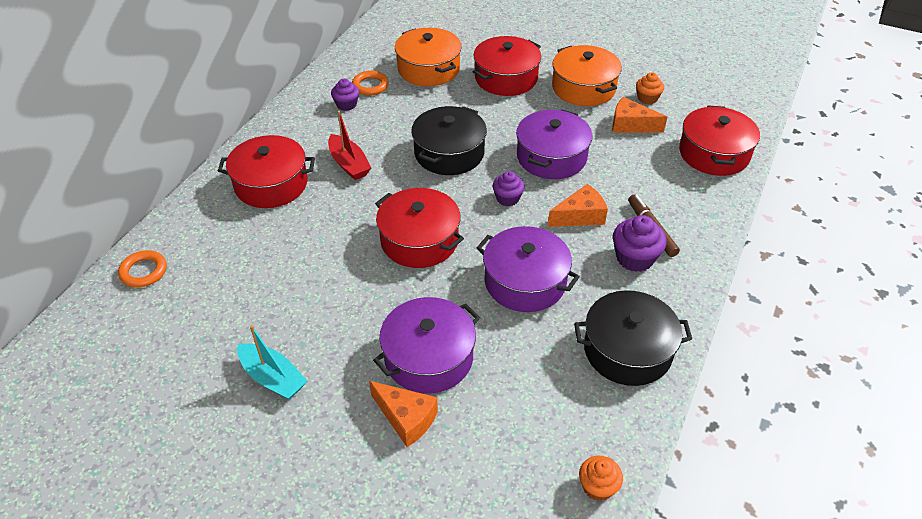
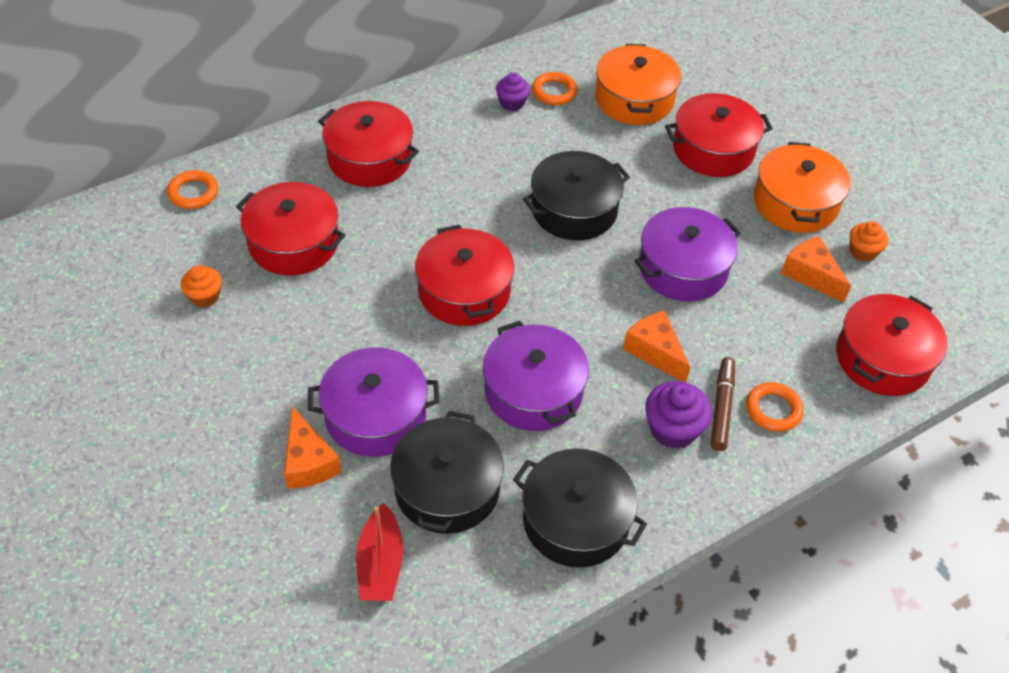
camera: 30 degrees right, 5 degrees up
(260, 269) = (293, 243): none -> red pot
(273, 378) = (225, 356): turquoise boat -> none
(349, 164) = (461, 173): red boat -> red boat (380, 564)
(507, 198) = (593, 292): purple cupcake -> none
(524, 379) = (447, 488): none -> black pot
(580, 216) = (655, 351): orange cheese -> orange cheese turned 135 degrees counterclockwise
(598, 487) = (427, 631): orange cupcake -> orange cupcake (205, 296)
(682, 215) = (773, 410): none -> orange ring

